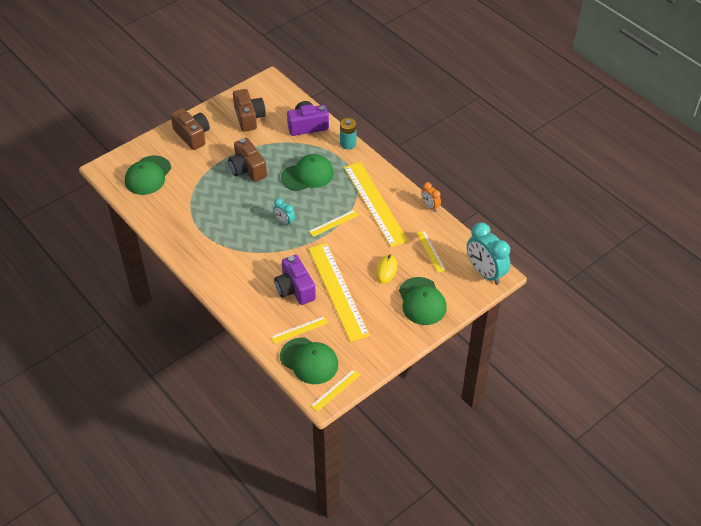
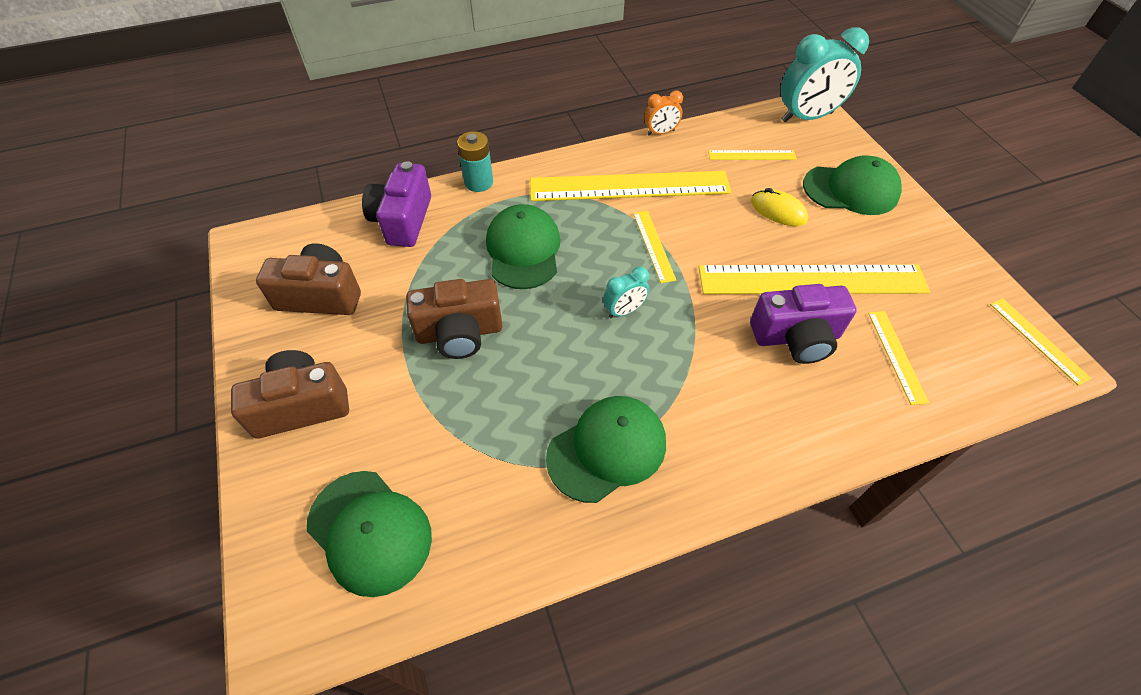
camera: 70 degrees left, 5 degrees up
(309, 361) = (971, 360): green cap -> green cap (607, 449)

